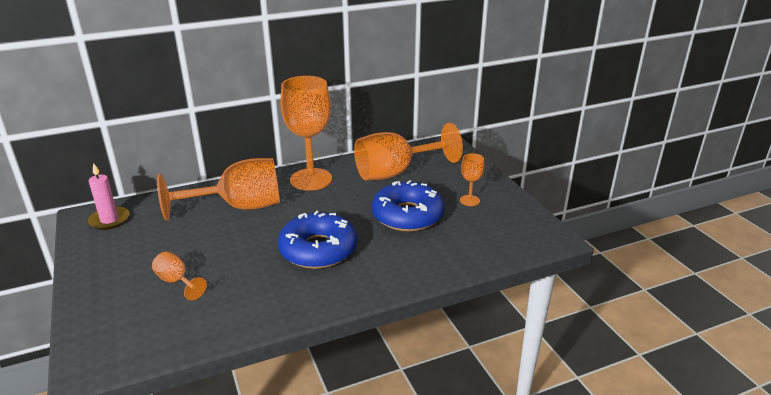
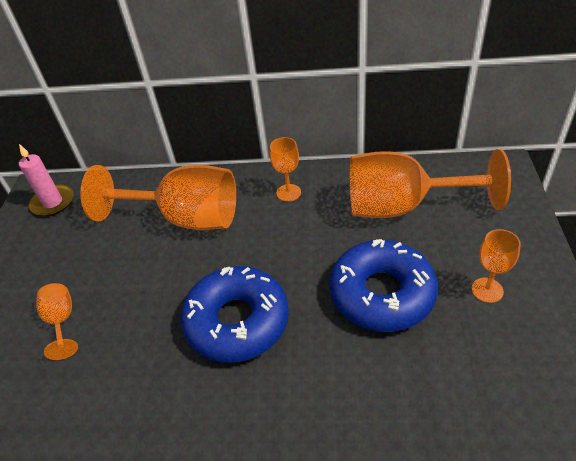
camera: 30 degrees right, 15 degrees up
(311, 179) = (288, 193): orange goblet -> orange goblet, size x0.45

